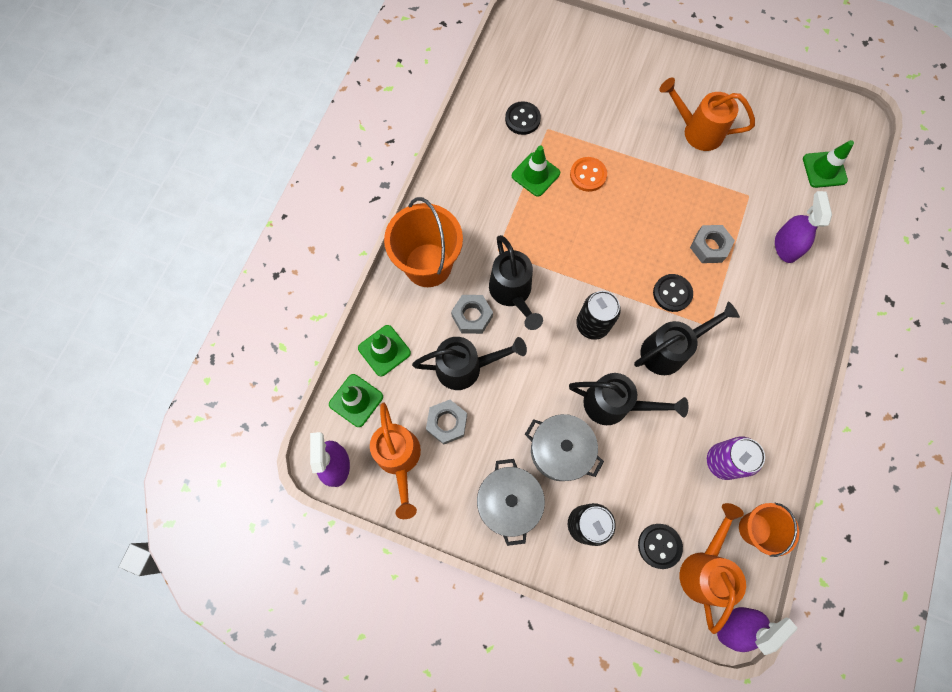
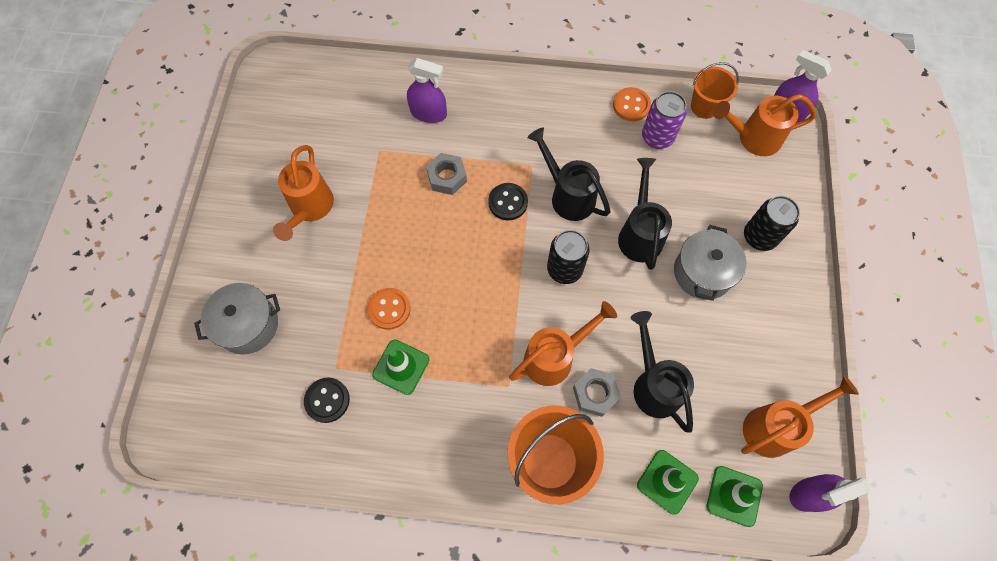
camera: 105 degrees left, 5 degrees down
(447, 423) = (719, 388): grey nut -> none
(509, 502) = (769, 308): grey pot -> grey pot (248, 325)
(512, 292) = (554, 357): black watering can -> orange watering can
(659, 546) = (750, 174): black button -> none
(767, 447) = (631, 105): none -> orange button
(786, 246) = (428, 113): purple spray bottle -> purple spray bottle turned 150 degrees counterclockwise
(824, 169) = (334, 90): green traffic cone -> none

